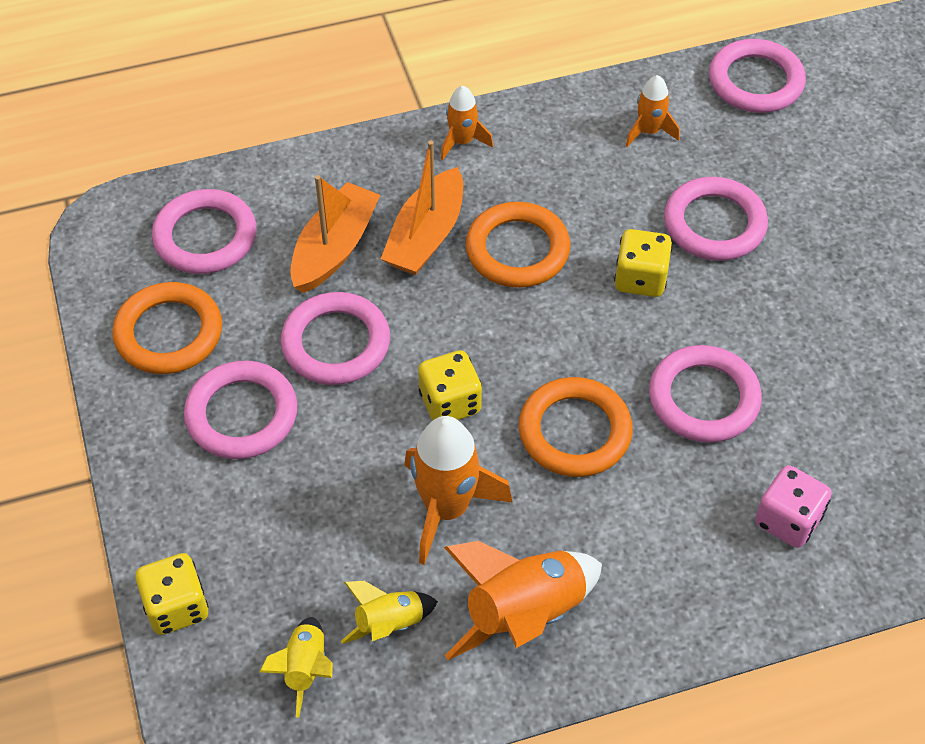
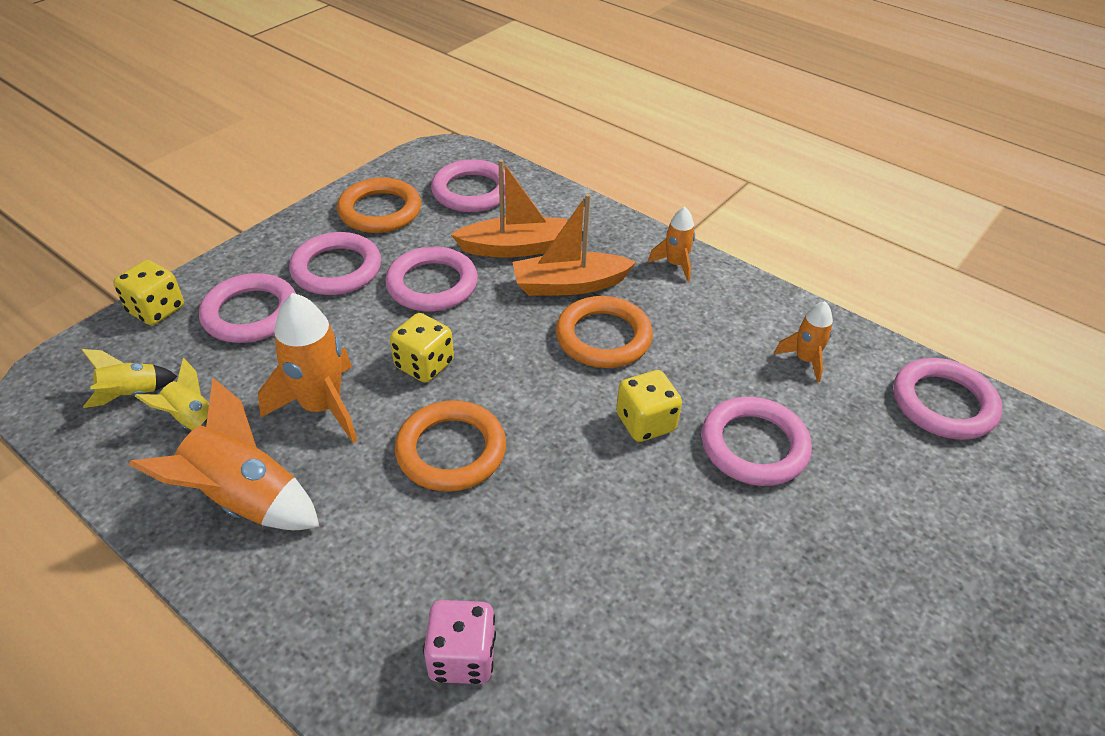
camera: 55 degrees right, 10 degrees down
(703, 398) = (554, 524): pink ring -> pink ring (251, 313)

